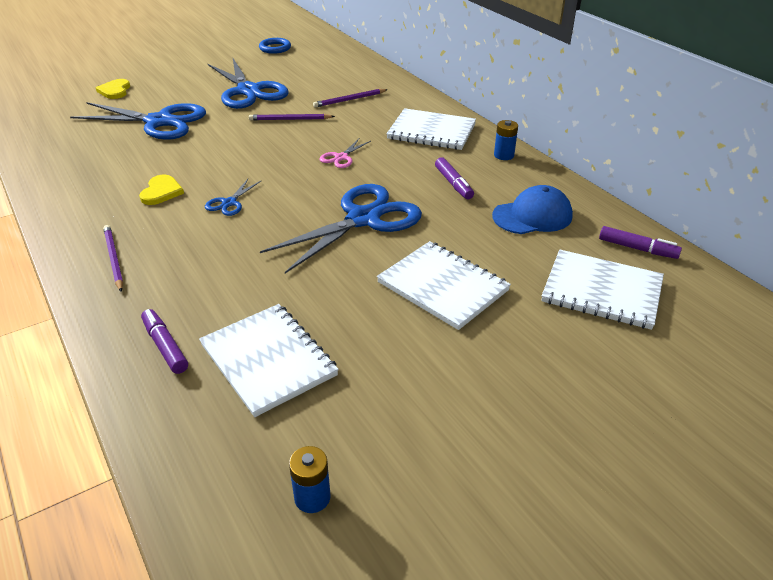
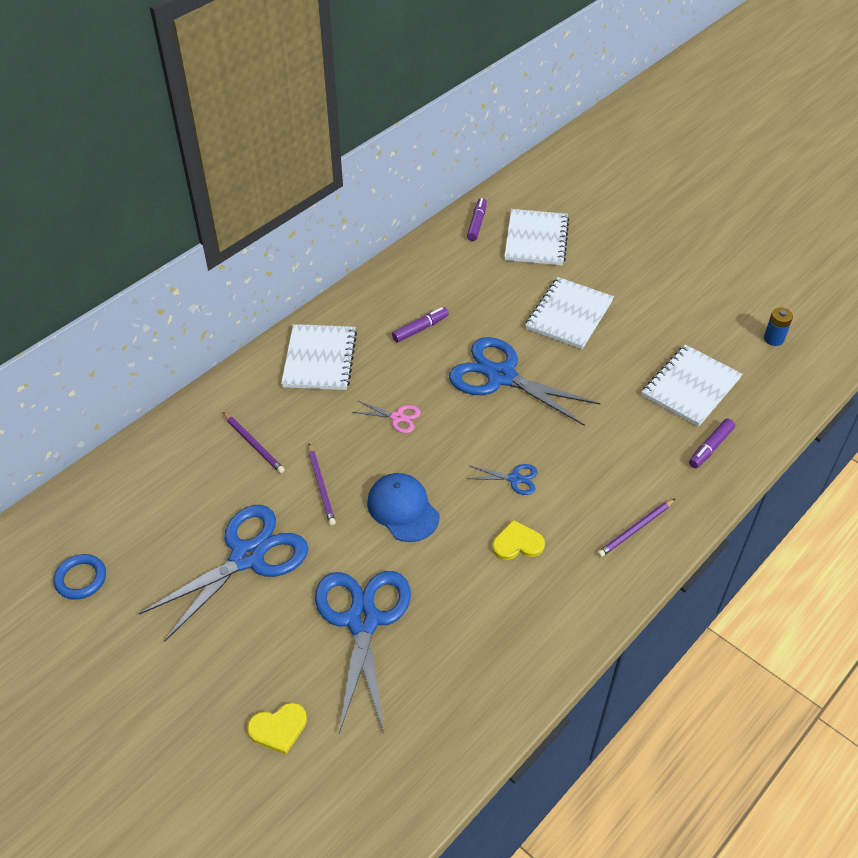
camera: 105 degrees left, 10 degrees up
(503, 155) = (355, 302): blue battery -> none
(532, 216) = (454, 277): blue cap -> blue cap (403, 509)

